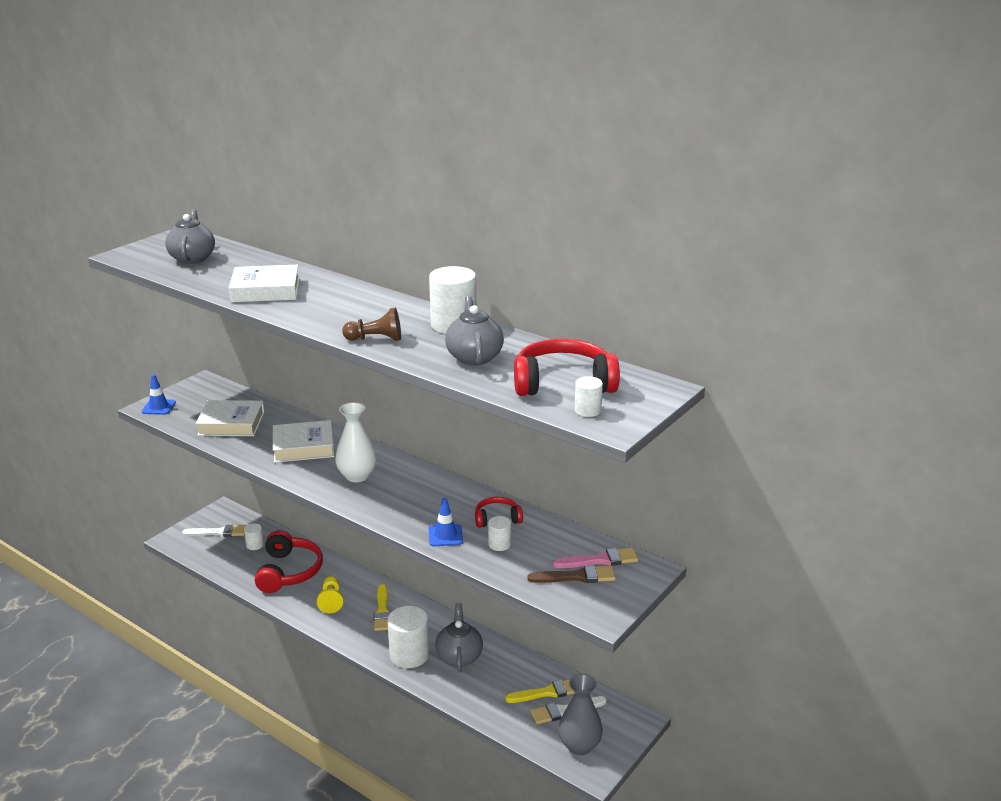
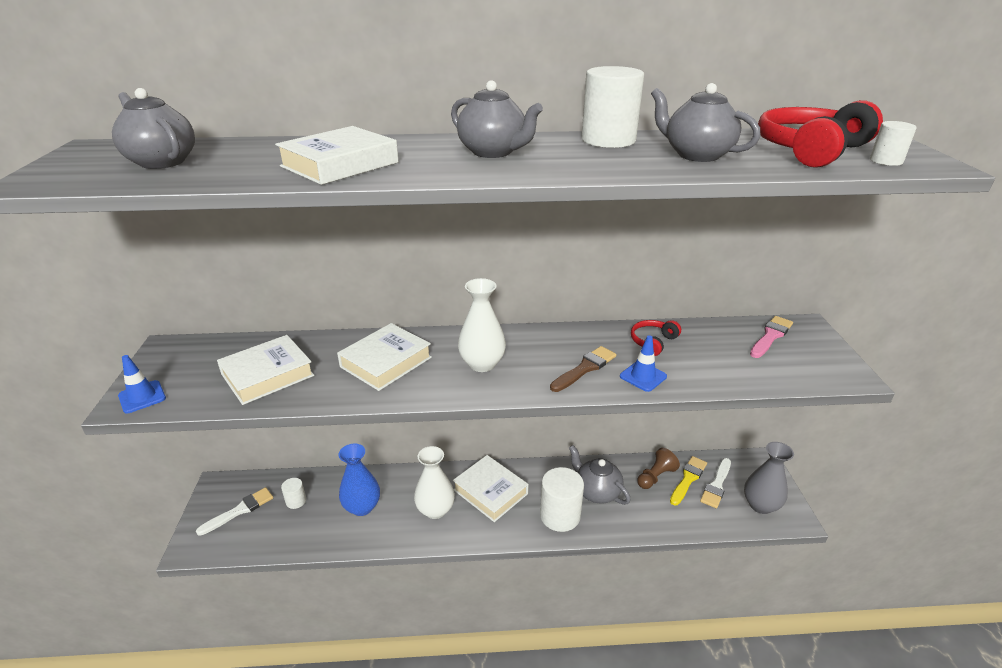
camera: 40 degrees left, 5 degrees up
(288, 572) = (362, 507): red headphones -> blue vase
(331, 600) = (435, 510): yellow pawn -> white vase
(361, 310) = (493, 152): none -> grey teapot
(376, 339) = (574, 168): brown pawn -> brown pawn (655, 476)
(382, 611) = (490, 492): yellow brush -> white book
(499, 544) = (691, 361): white cylinder -> none
(576, 576) = (782, 356): brown brush -> brown brush (585, 368)

